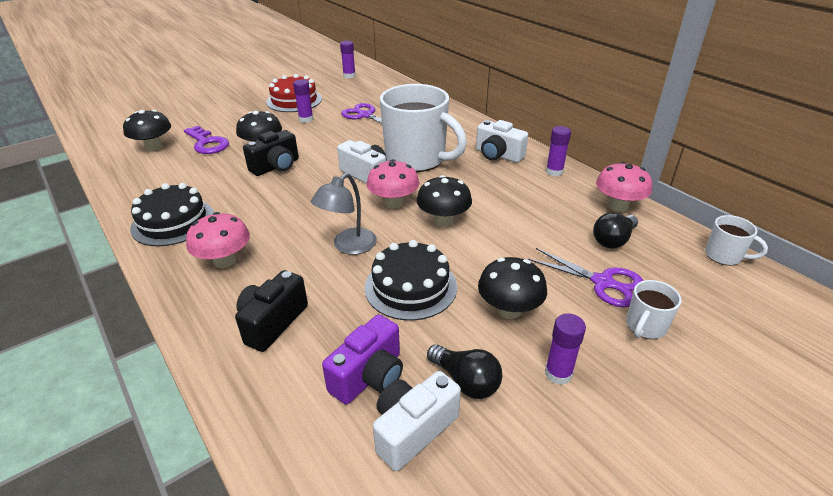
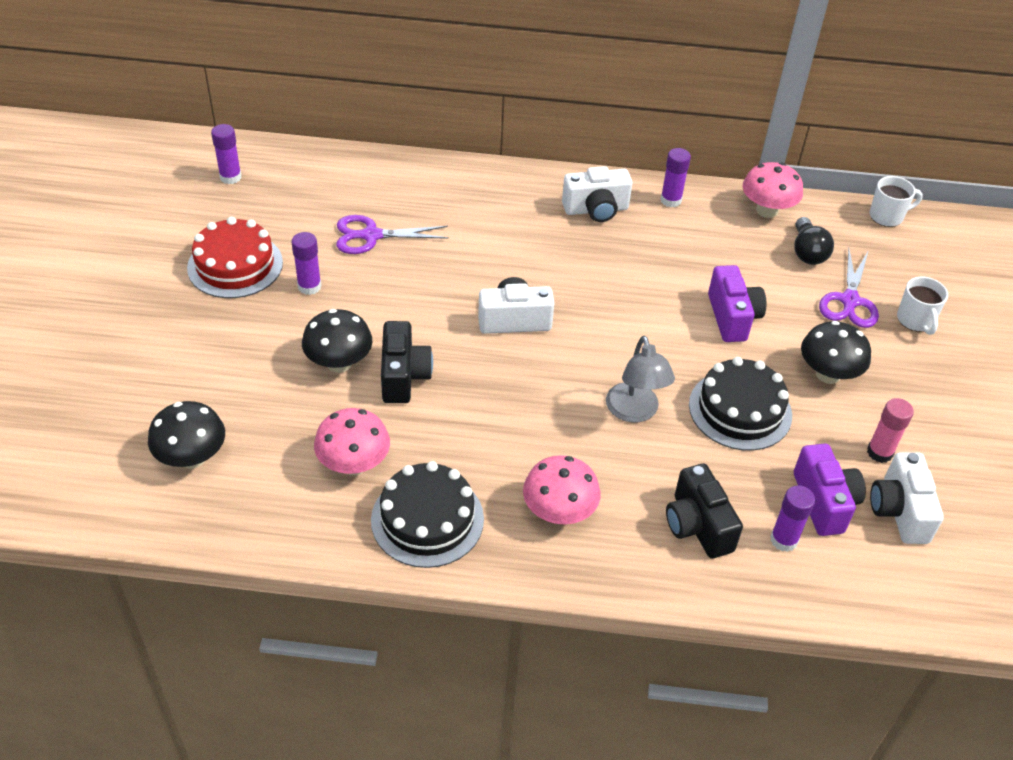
camera: 50 degrees left, 10 degrees up
(207, 143) = (254, 403): purple key -> none
(393, 203) = (595, 336): pink mushroom -> pink mushroom (354, 464)
(417, 159) = (530, 265): white mug -> none
(443, 220) = (665, 325): black mushroom -> none
(466, 381) = (879, 452): black light bulb -> pink glue stick
(493, 241) = (732, 317): none -> purple camera
(558, 373) = (916, 400): purple glue stick -> purple glue stick (784, 540)
(602, 282) = (849, 301): purple scissors -> purple scissors turned 120 degrees clockwise

